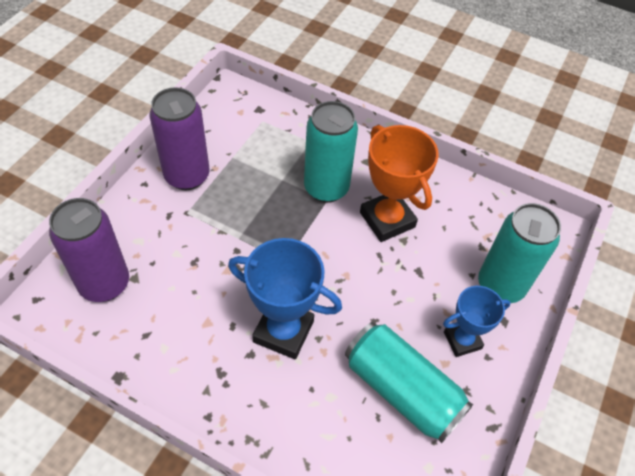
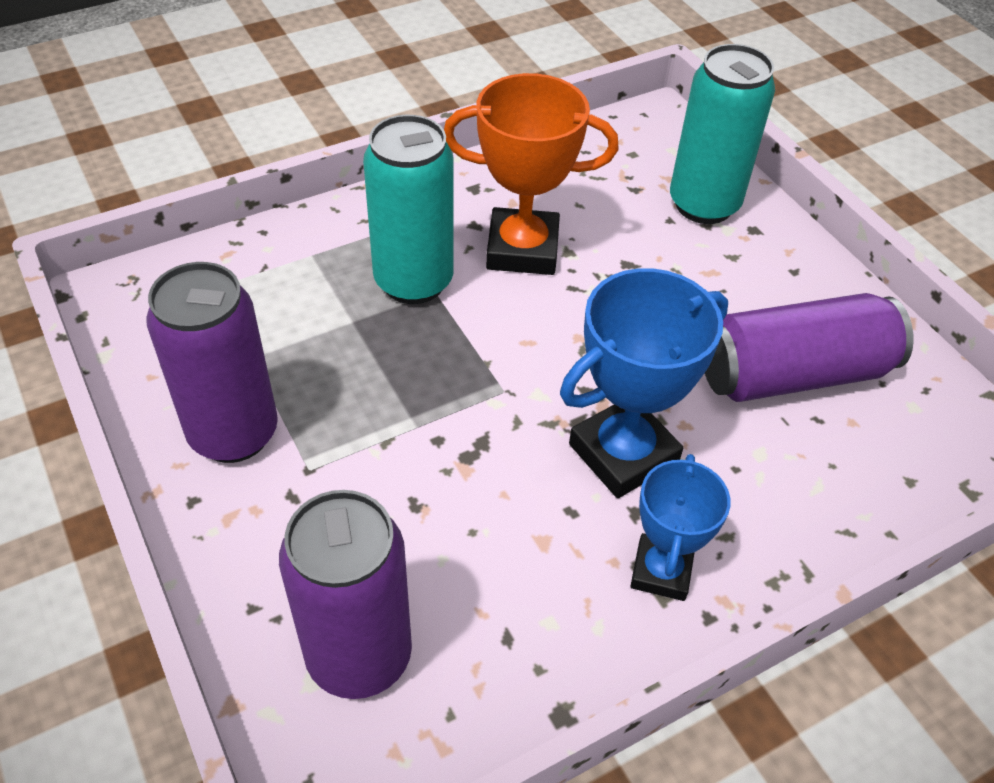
camera: 55 degrees left, 5 degrees down
(402, 390) = (793, 374): turquoise can -> purple can
(462, 340) = (757, 280): blue trophy -> blue trophy (661, 571)

